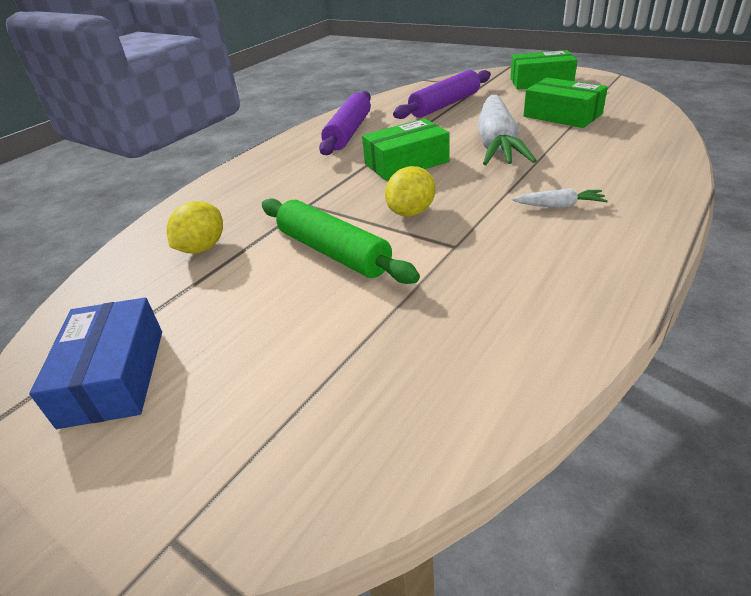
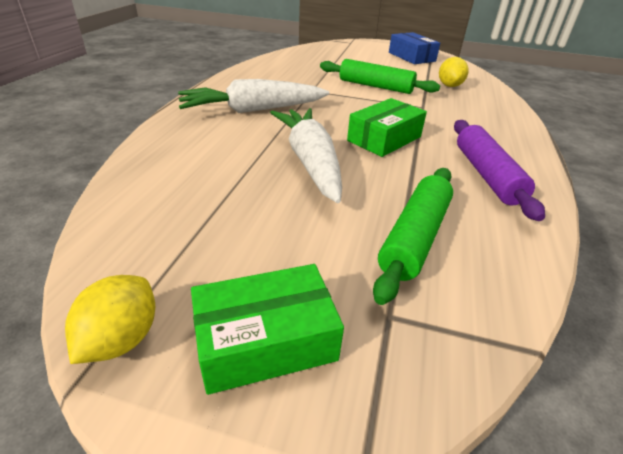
camera: 155 degrees right, 0 degrees up
(411, 212) = (349, 104): yellow lemon -> yellow lemon (121, 339)
(445, 105) = (415, 237): purple rolling pin -> green rolling pin
(560, 206) = (252, 110): white carrot -> white carrot, size x2.39
(562, 115) = (236, 214): green box -> none

